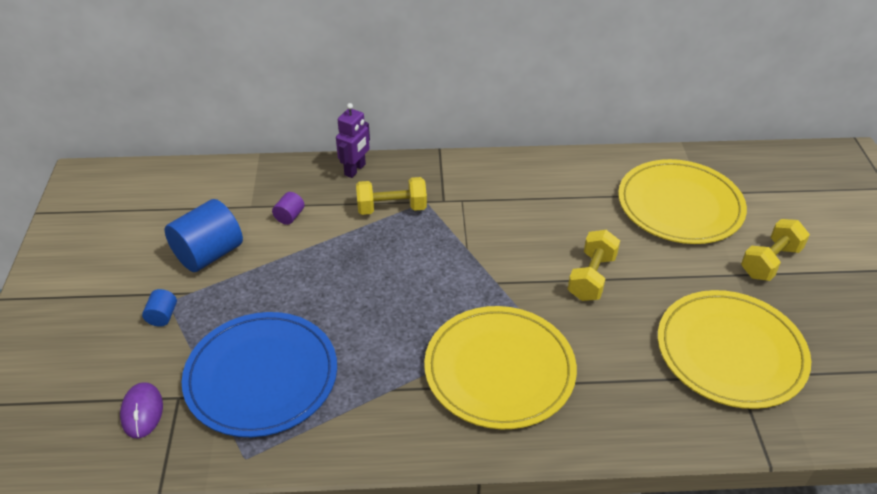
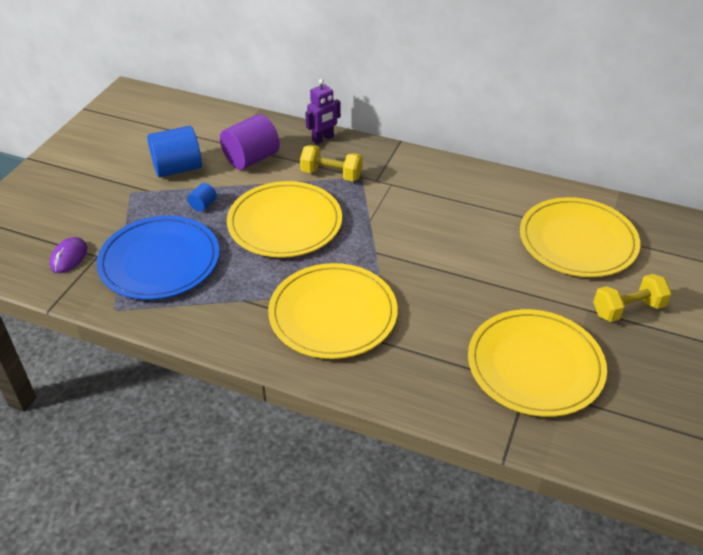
camera: 25 degrees right, 0 degrees up
(162, 316) = (120, 200): blue cylinder -> blue cylinder (203, 205)
(289, 216) = (251, 159): purple cylinder -> purple cylinder, size x2.16
(377, 281) = (285, 223): none -> yellow plate
(591, 277) = (456, 272): yellow dumbbell -> none

